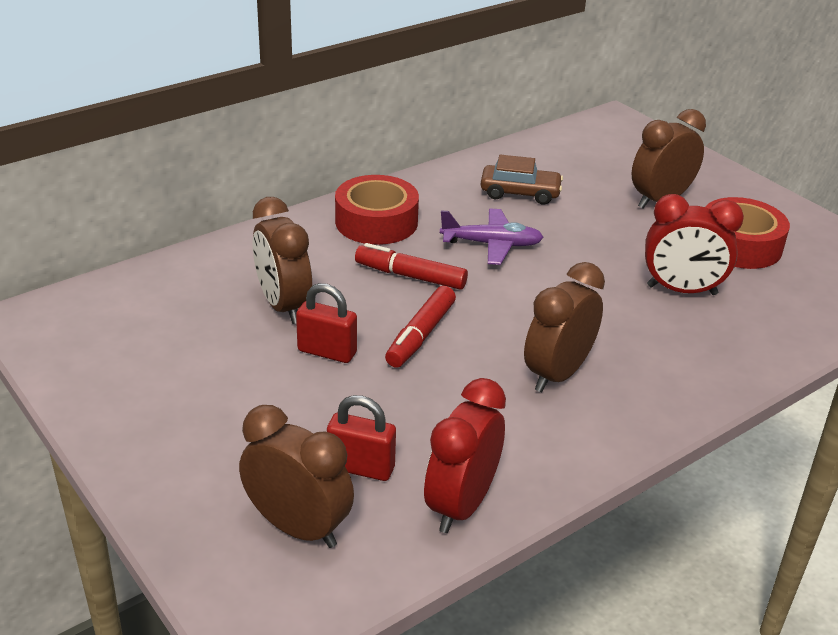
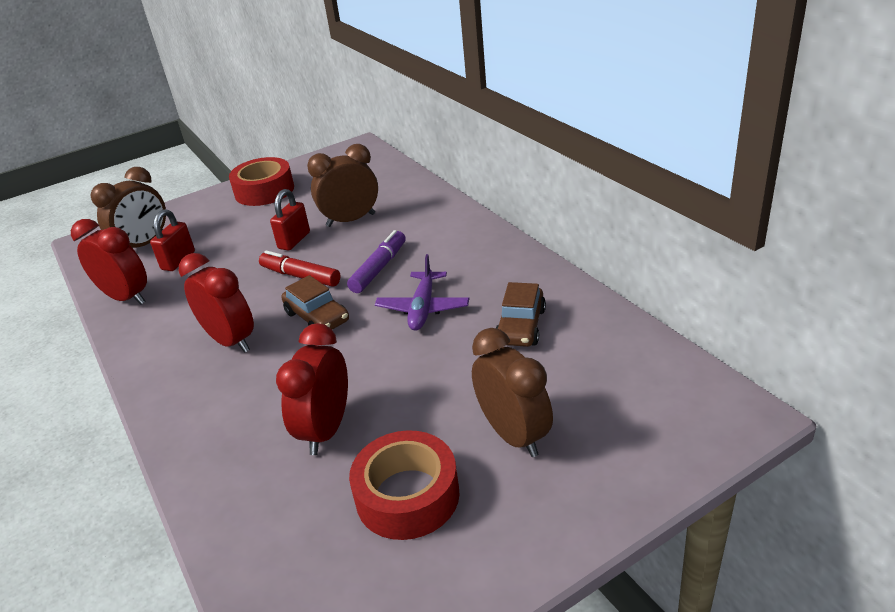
camera: 100 degrees right, 0 degrees up
(376, 222) = (463, 248): red tape -> red tape (264, 191)
(410, 276) = (379, 268): red marker -> purple marker
(508, 313) = (317, 317): none -> brown car
(557, 374) = (231, 341): brown clock -> red clock

